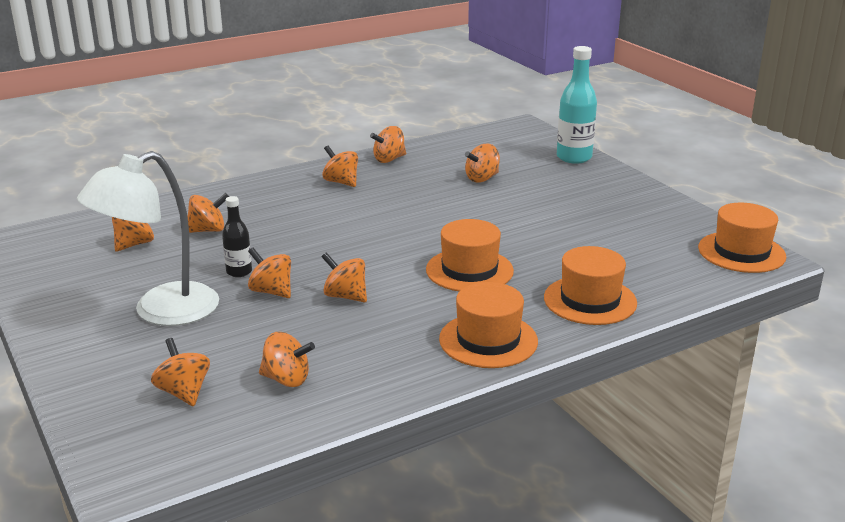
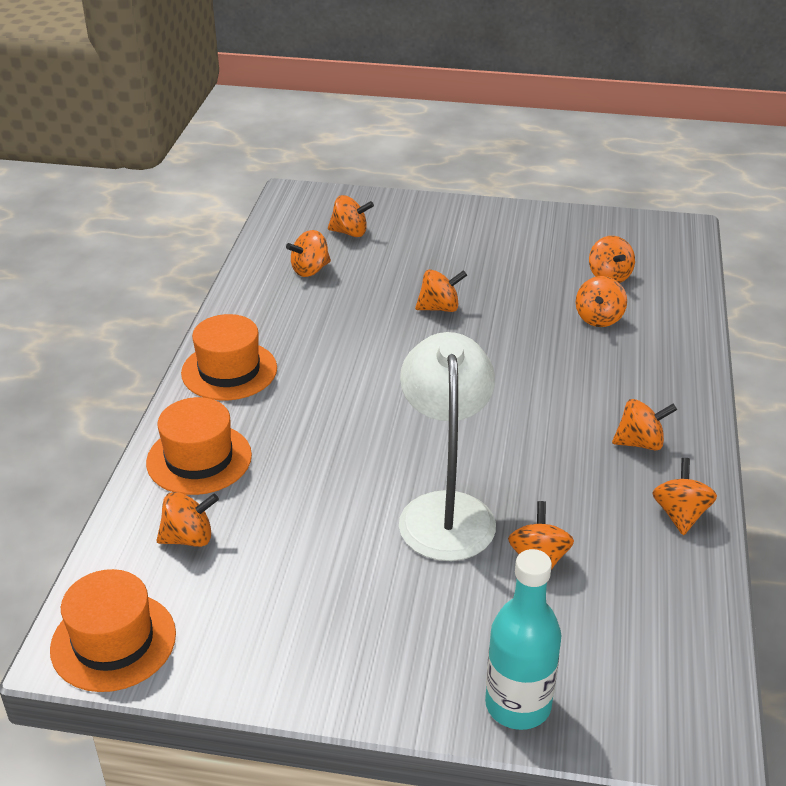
camera: 130 degrees right, 10 degrees up
(161, 311) = (469, 254): white lamp -> white lamp (445, 510)
(239, 272) = (493, 306): black bottle -> none
(345, 296) = (385, 337): orange spinning top -> orange spinning top (189, 538)
(469, 270) = (340, 422): orange hat -> none

